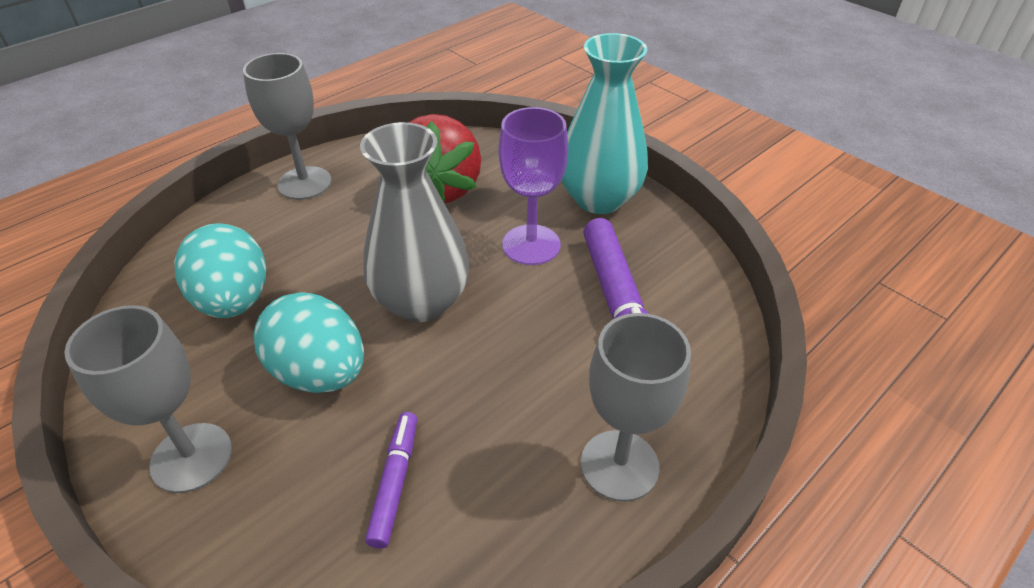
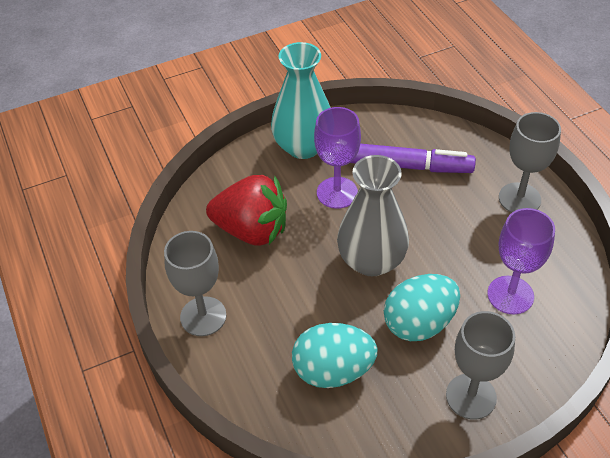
camera: 70 degrees left, 5 degrees up
(395, 482) = (510, 295): purple marker -> purple goblet

